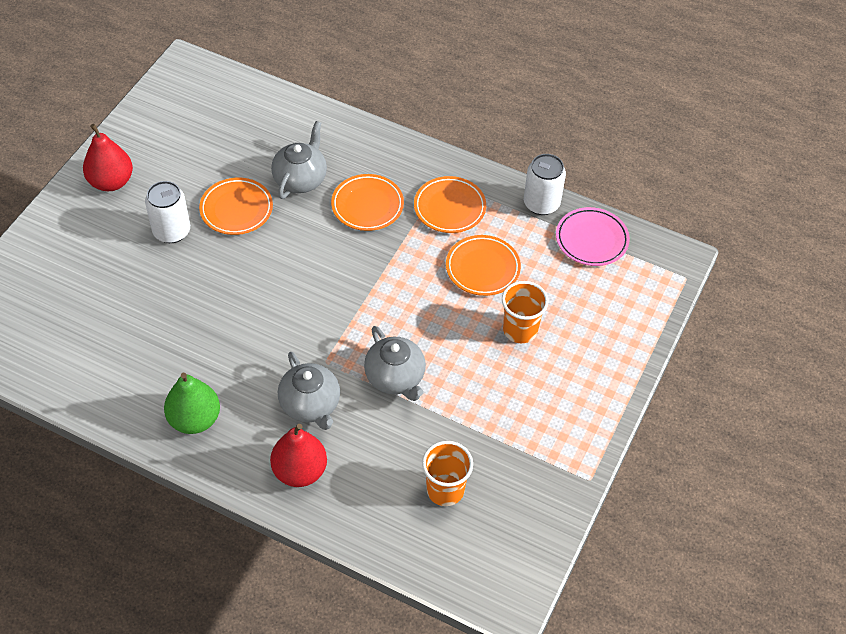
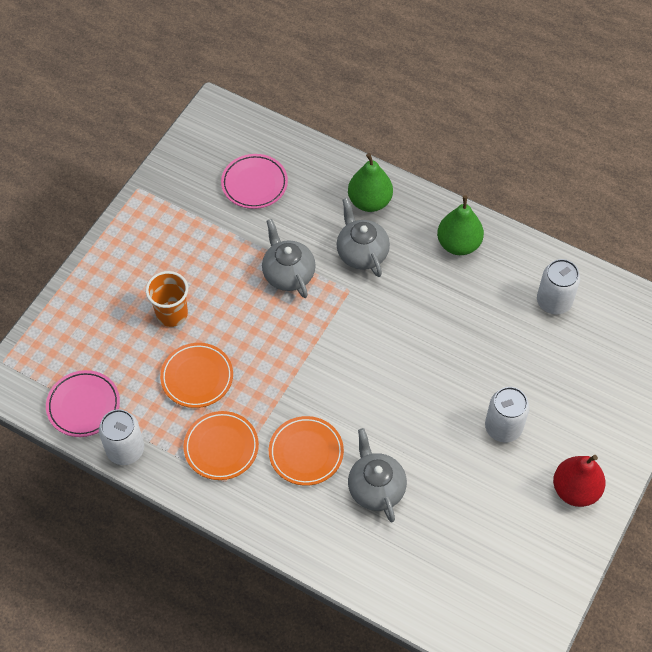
camera: 175 degrees left, 5 degrees up
(94, 355) = (554, 302): none -> white can
(236, 209) = (440, 452): orange plate -> none
(300, 179) = (375, 488): grey teapot -> grey teapot turned 135 degrees clockwise
(300, 471) = (369, 201): red pear -> green pear
(445, 490) = (254, 184): orange cup -> pink plate

